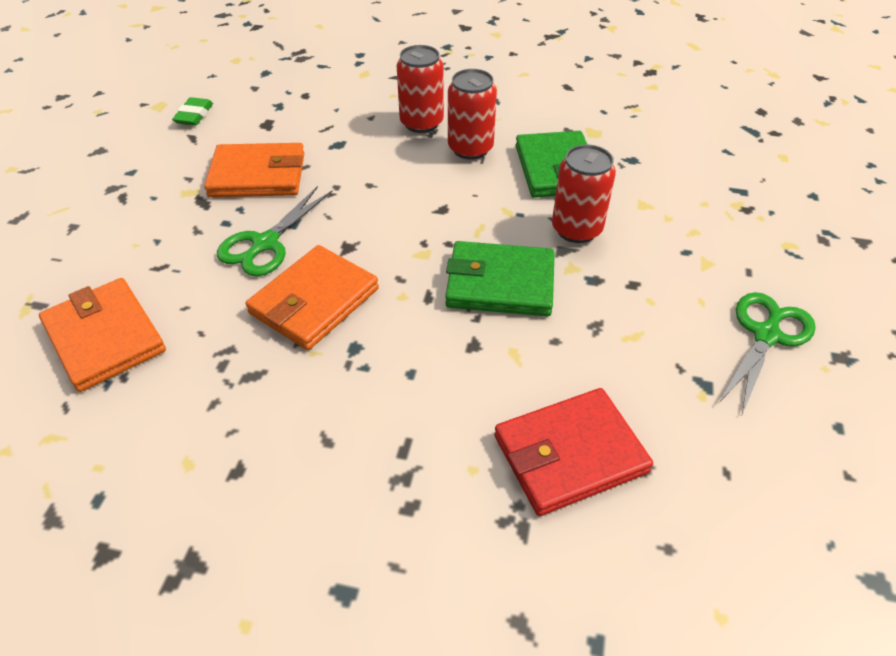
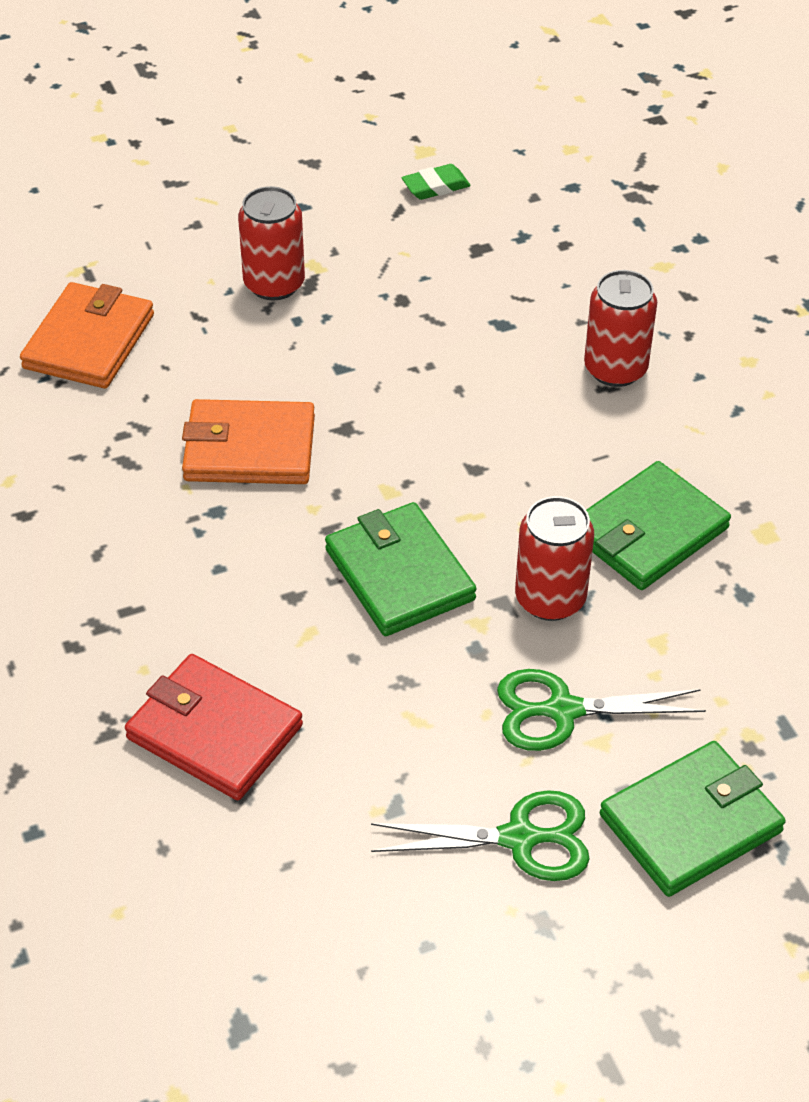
camera: 55 degrees right, 0 degrees up
(257, 175) = (388, 296): orange wallet -> none
(265, 243) = (294, 366): green scissors -> green scissors (563, 710)
(470, 148) = (609, 436): red can -> red can (274, 284)
(792, 257) = (690, 823): none -> green wallet

